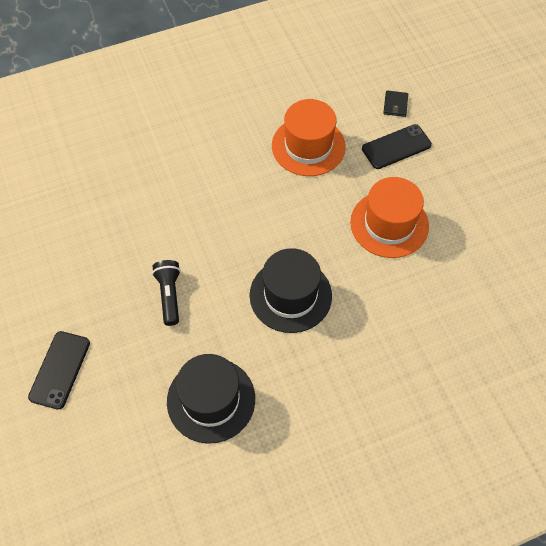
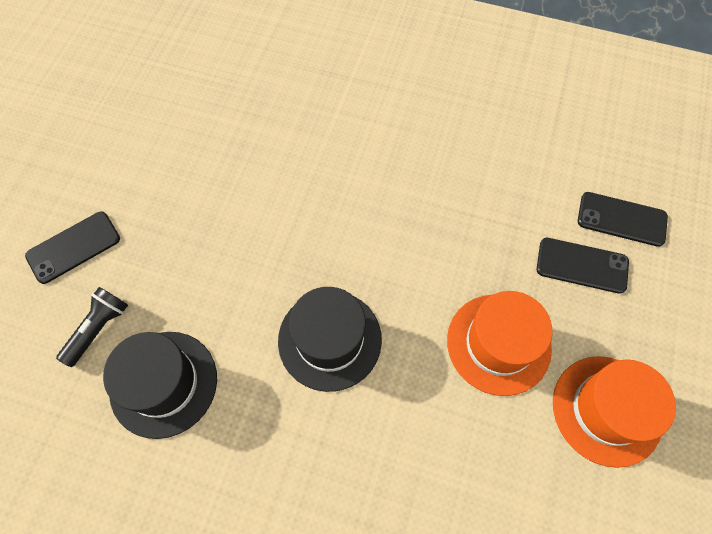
camera: 40 degrees right, 5 degrees up
(169, 295) = (222, 251): black flashlight -> black flashlight (98, 328)
(308, 146) = (486, 199): orange hat -> orange hat (607, 410)
(395, 105) = (621, 219): black wallet -> black phone

